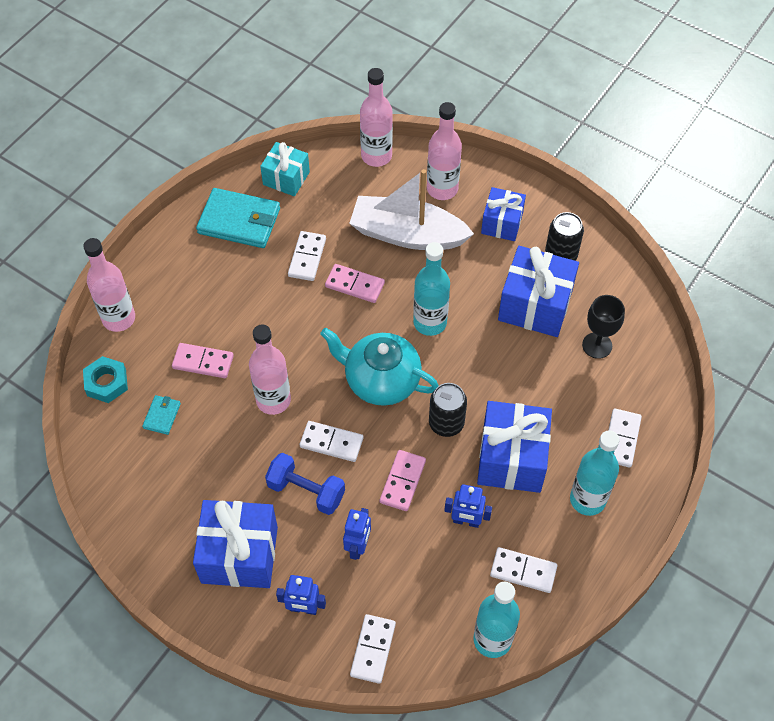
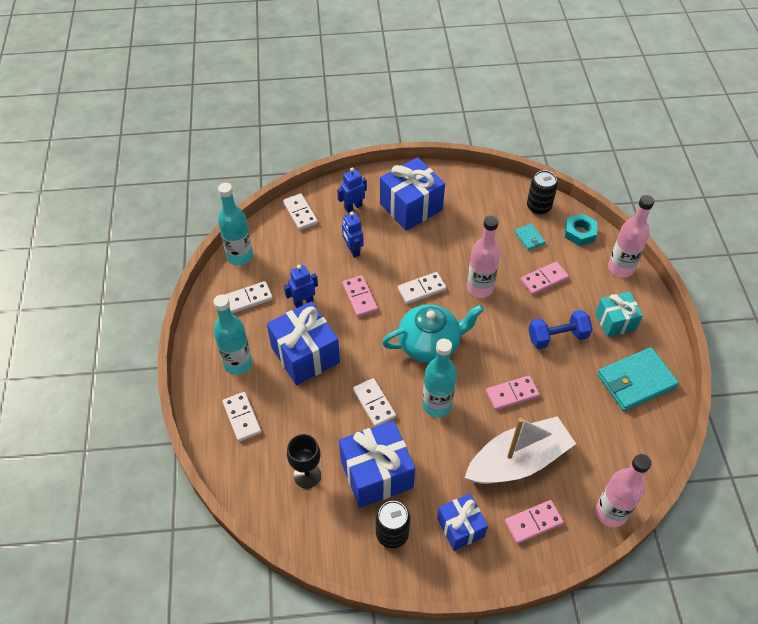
camera: 140 degrees right, 5 degrees down
(286, 178) = (647, 438): turquoise gift -> turquoise gift (615, 321)
(306, 491) = (409, 256): blue dumbbell -> blue dumbbell (557, 337)
(307, 257) = (563, 389): white domino -> white domino (374, 403)
(442, 189) = (533, 522): pink bottle -> pink domino
(446, 423) = (364, 347): black can -> black can (538, 207)

